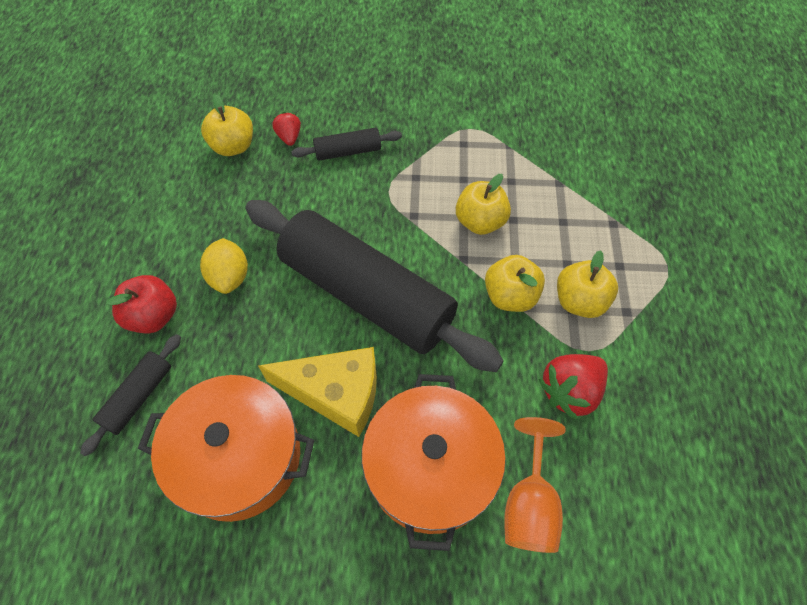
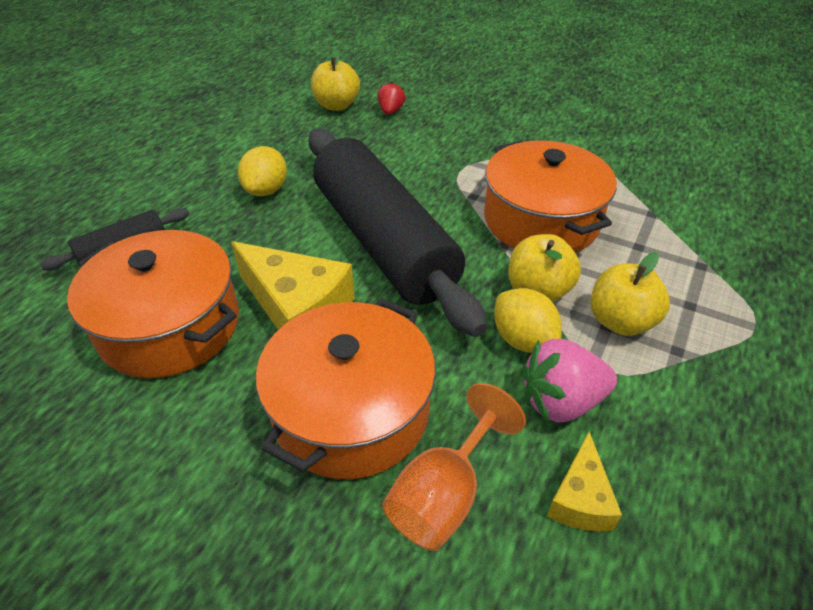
camera: 25 degrees right, 15 degrees down
(154, 316) = (181, 197): red apple -> none
(348, 151) = (438, 134): black rolling pin -> none
(480, 222) = (541, 220): yellow apple -> orange pot
(520, 348) = (523, 340): none -> yellow lemon
(570, 391) = (561, 401): red strawberry -> pink strawberry
(615, 463) = (580, 498): none -> yellow cheese

